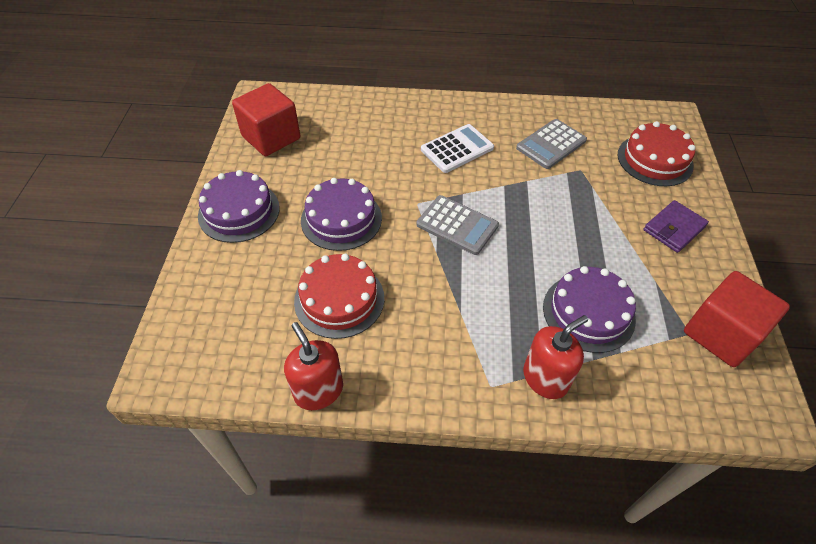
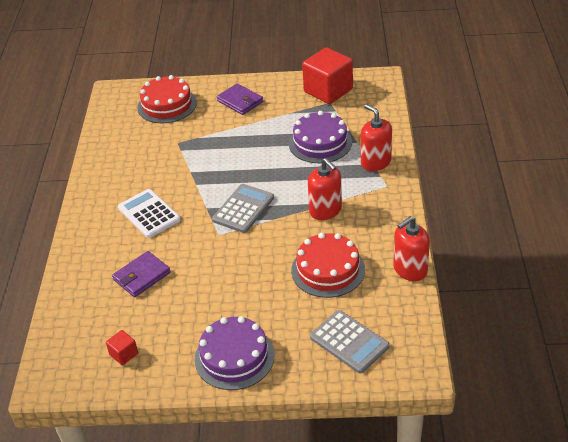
camera: 90 degrees left, 10 degrees down
(271, 137) = (124, 354): red cube -> red cube, size x0.44
(341, 219) = (240, 281): purple cake -> none
(366, 146) = (142, 276): none -> purple wallet
(445, 306) = (325, 210): none -> red soap dispenser
(551, 144) = (145, 158): grey calculator -> grey calculator (349, 342)

